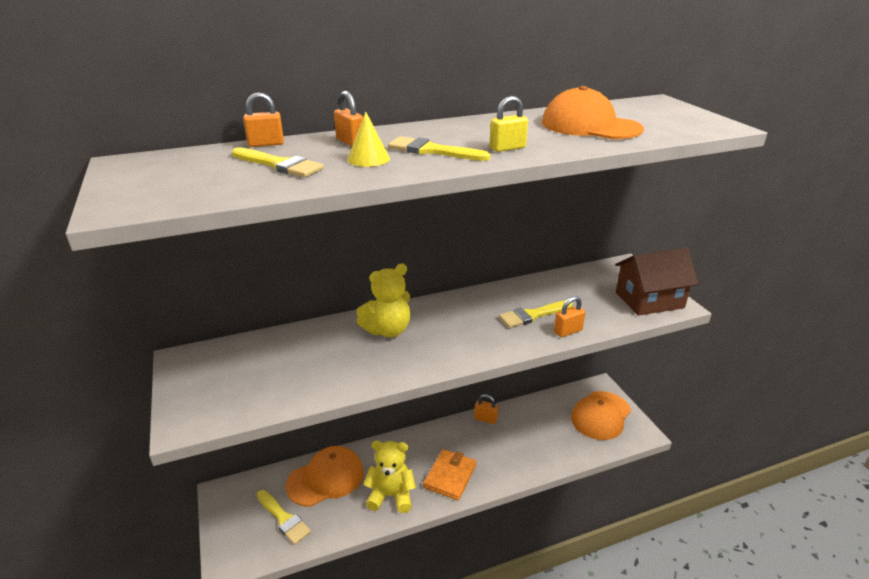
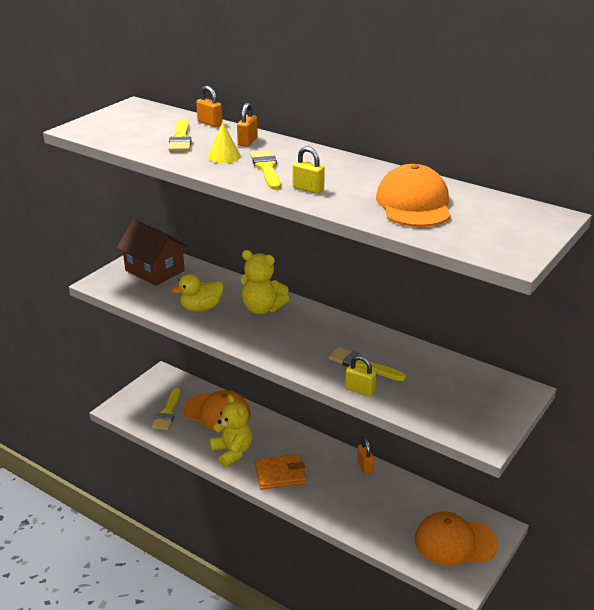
camera: 55 degrees right, 0 degrees up
(339, 366) = (201, 308): none -> yellow duck
(568, 331) = (360, 390): orange padlock -> yellow padlock
(649, 300) = (472, 422): brown house -> brown house (155, 270)

